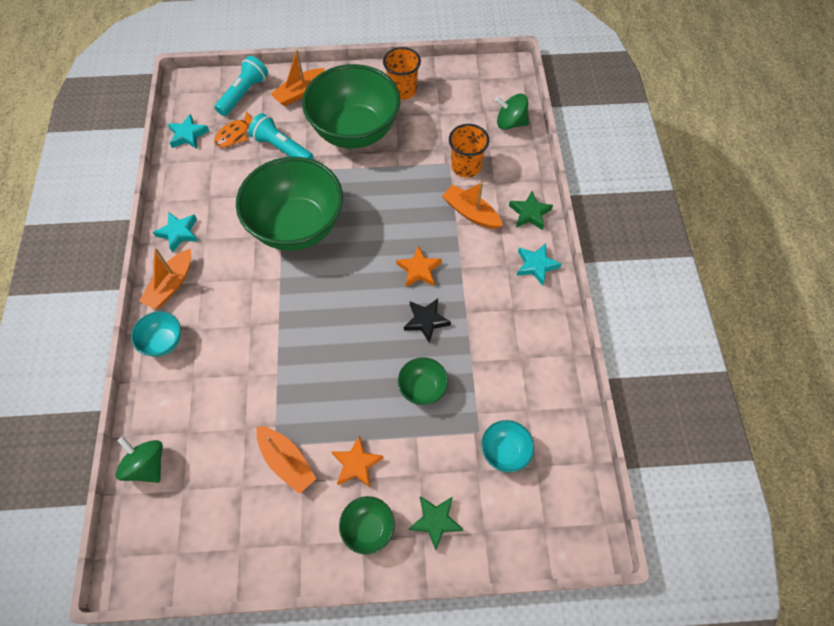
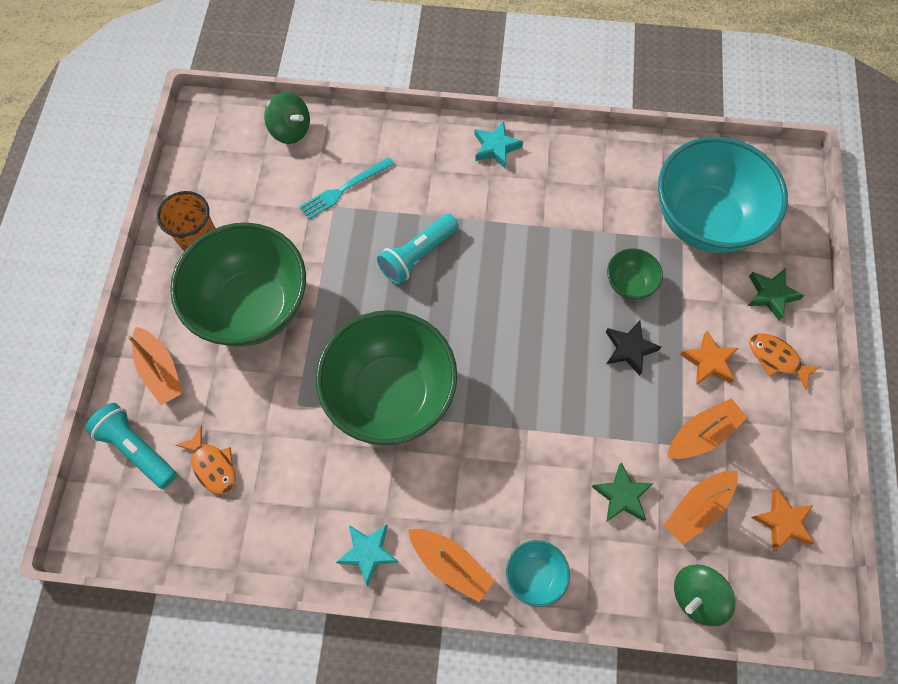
camera: 80 degrees left, 5 degrees up
(188, 135) = (193, 535): turquoise star -> none
(282, 148) = (256, 403): turquoise flashlight -> turquoise flashlight (418, 255)
(368, 528) = (776, 358): green bowl -> orange fish
(419, 270) = (481, 264): orange star -> orange star (782, 522)
(426, 321) = (548, 267): black star -> black star (629, 349)
(466, 166) = (344, 189): orange cup -> turquoise fork
(471, 213) = (413, 197): orange boat -> orange boat (697, 508)
(504, 451) = (704, 220): turquoise bowl -> turquoise bowl, size x2.31
(510, 123) = (291, 130): green spinning top -> green spinning top turned 75 degrees counterclockwise
(529, 213) = (426, 139): green star -> green star (622, 496)

